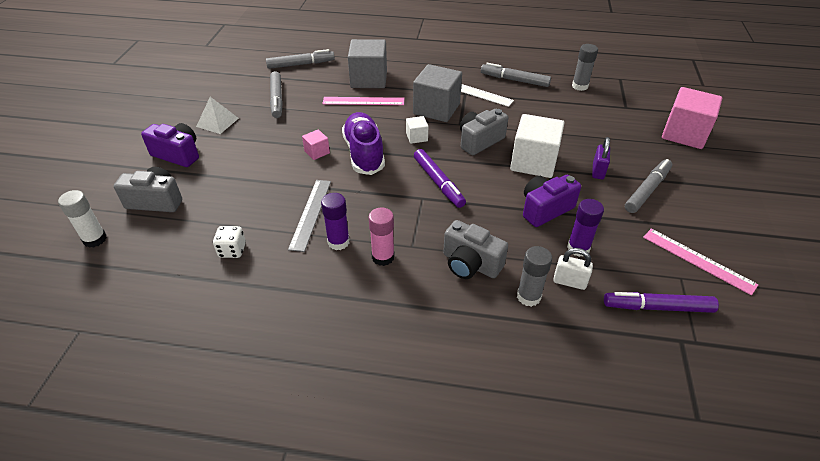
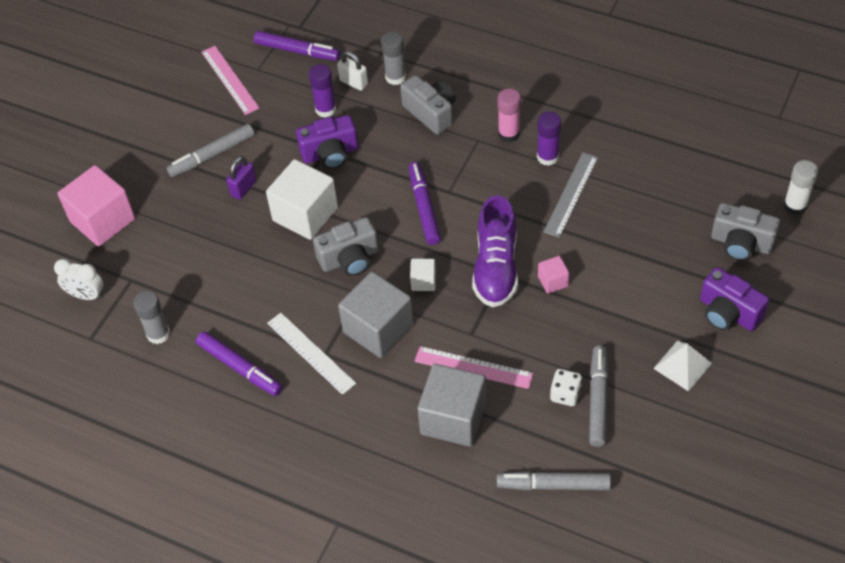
camera: 160 degrees left, 10 degrees up
(232, 250) = (652, 167): white dice -> white dice (565, 394)
(514, 80) = (240, 368): grey marker -> purple marker
(646, 95) = (86, 295): none -> white clock

